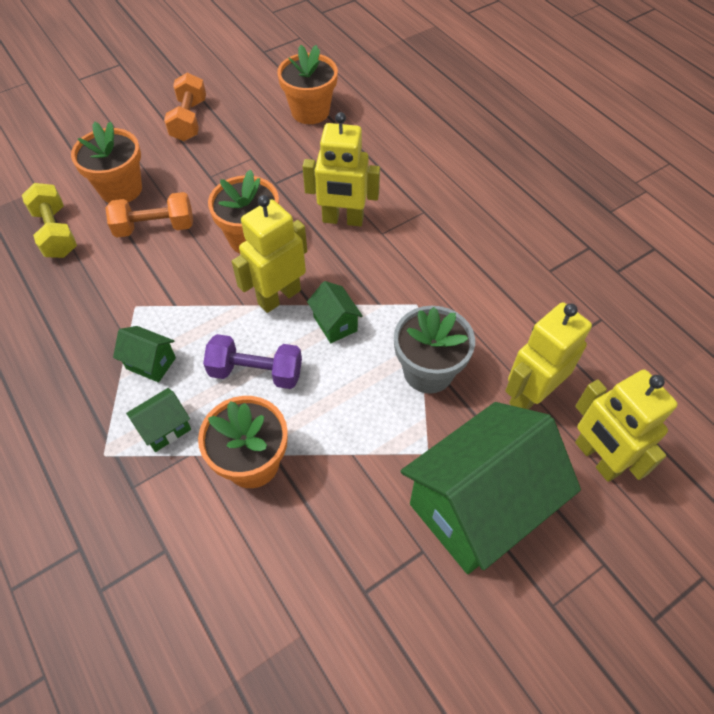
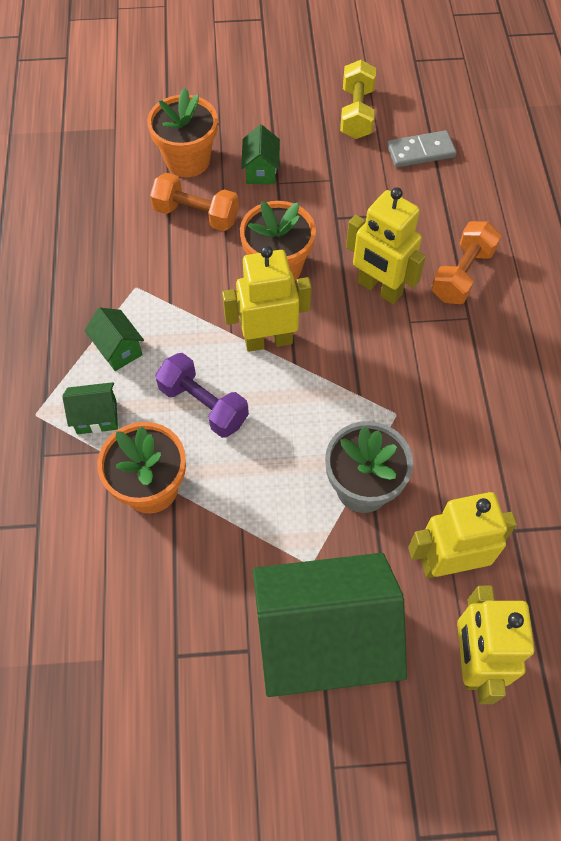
camera: 30 degrees right, 5 degrees up
(56, 233) = (107, 180): yellow dumbbell -> yellow dumbbell (356, 113)
(189, 120) = (293, 111): orange dumbbell -> orange dumbbell (462, 274)
(310, 111) = (420, 152): orange flower pot -> grey domino
(335, 324) = (304, 394): green house -> green house (261, 171)

